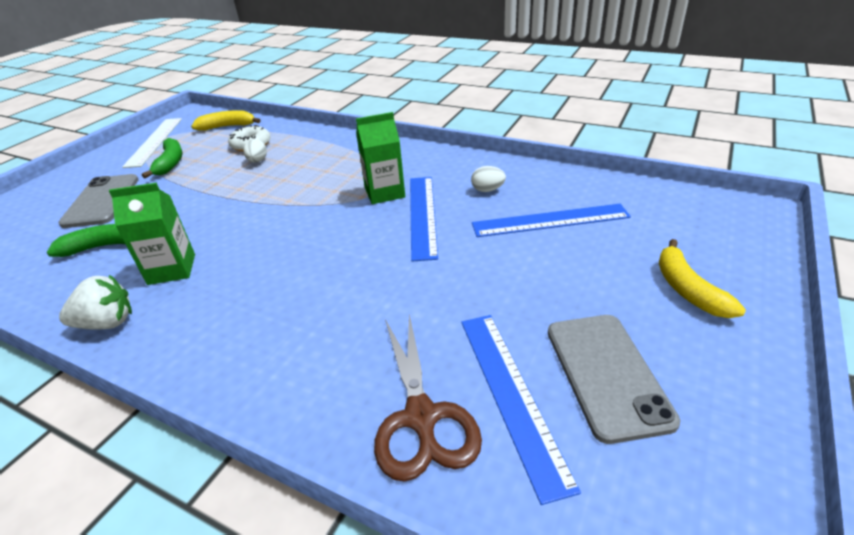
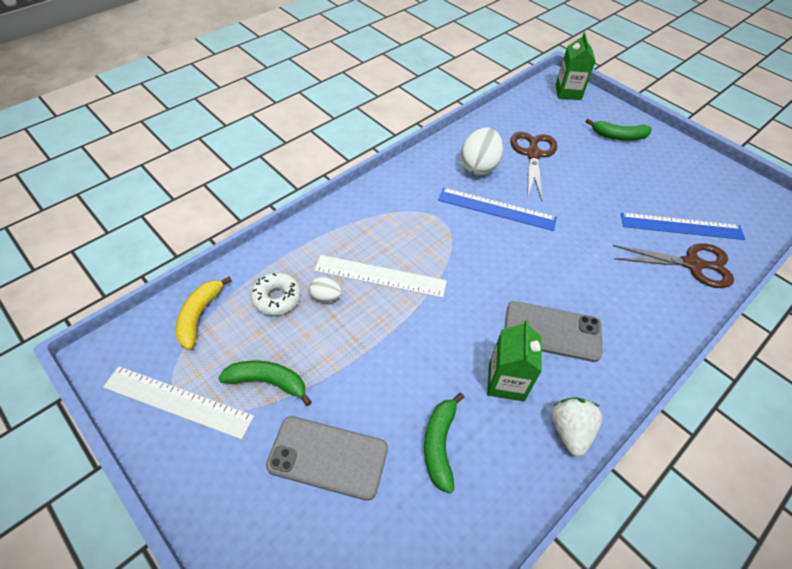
camera: 75 degrees left, 15 degrees up
(290, 176) = (380, 276): none -> white ruler
(384, 192) = (450, 220): green carton -> green carton (568, 92)
(487, 190) = (479, 166): white egg -> white egg, size x1.97
(550, 220) = (533, 154): blue ruler -> brown scissors
(606, 374) = (673, 189): grey phone -> grey phone (552, 331)
(688, 289) = (618, 136): yellow banana -> green banana

